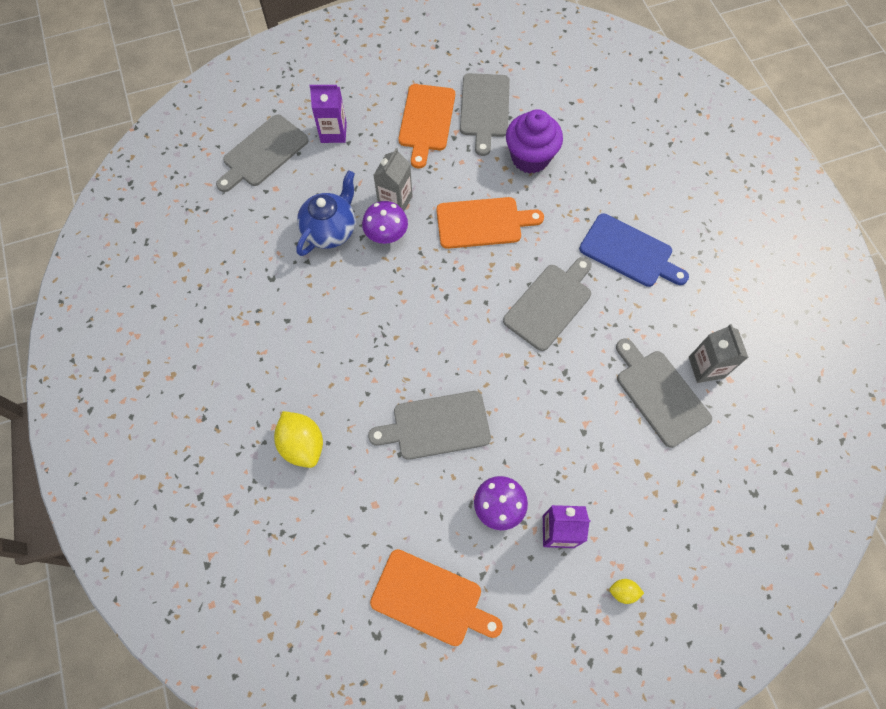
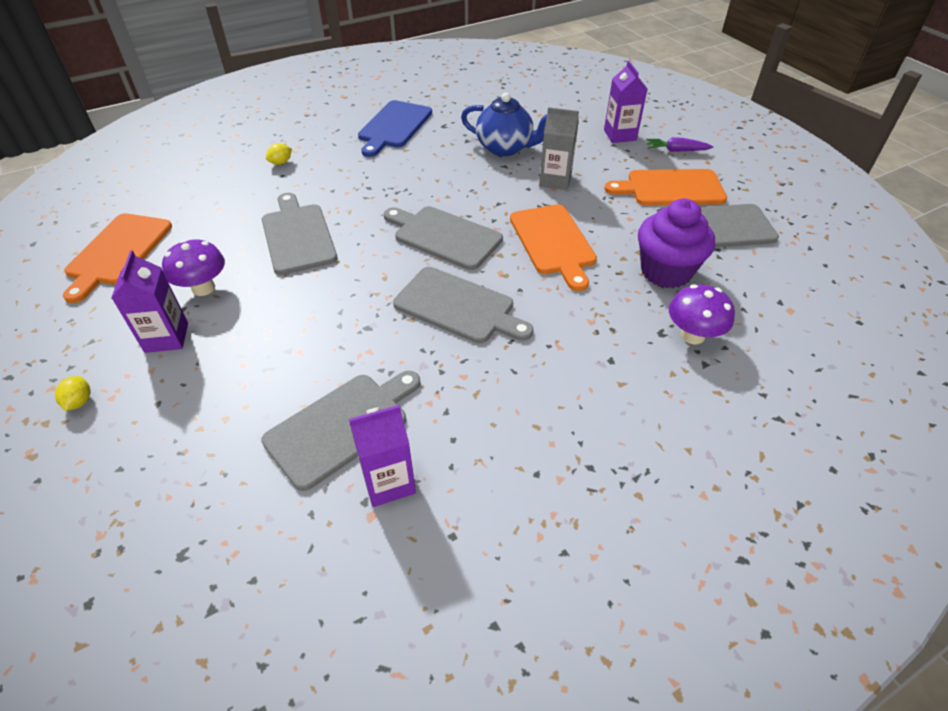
camera: 80 degrees right, 20 degrees down
(263, 153) = (575, 103): grey cutting board -> grey cutting board (444, 236)
(303, 444) = (281, 163): yellow lemon -> yellow lemon, size x0.49
(371, 98) = (676, 150): none -> purple carrot
(386, 235) = (512, 180): purple mushroom -> purple mushroom (692, 335)
(629, 252) = (559, 379): blue cutting board -> blue cutting board (394, 126)
(706, 367) = (388, 482): grey carton -> purple carton

